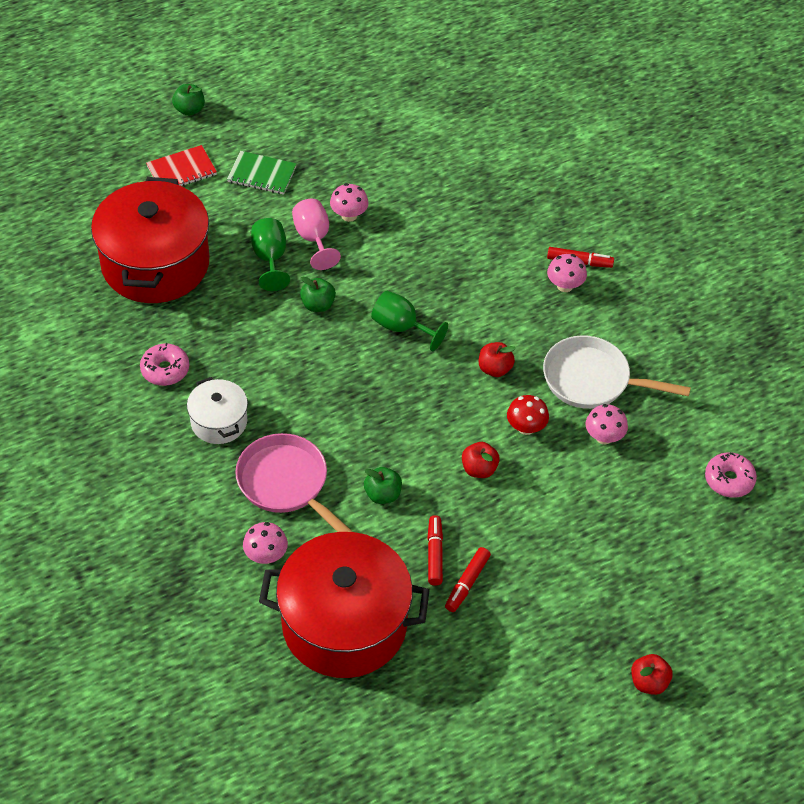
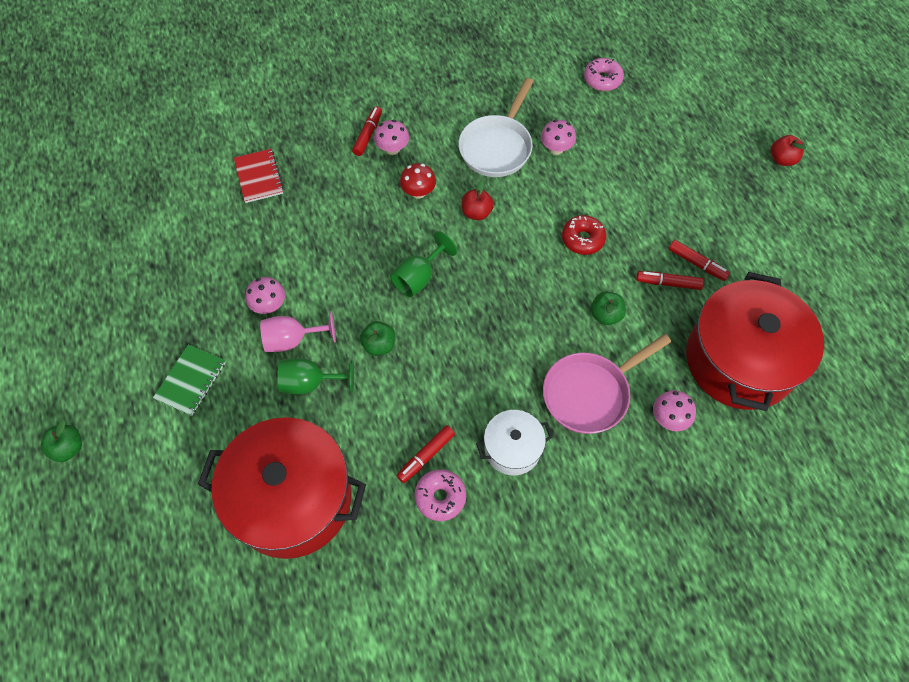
camera: 80 degrees left, 10 degrees up
(181, 170) = (161, 462): red notebook -> red notebook (259, 177)
(204, 354) = (426, 456): none -> red marker
(479, 469) = (582, 239): red apple -> red donut
(526, 427) = (542, 200): red mushroom -> red mushroom (418, 192)

